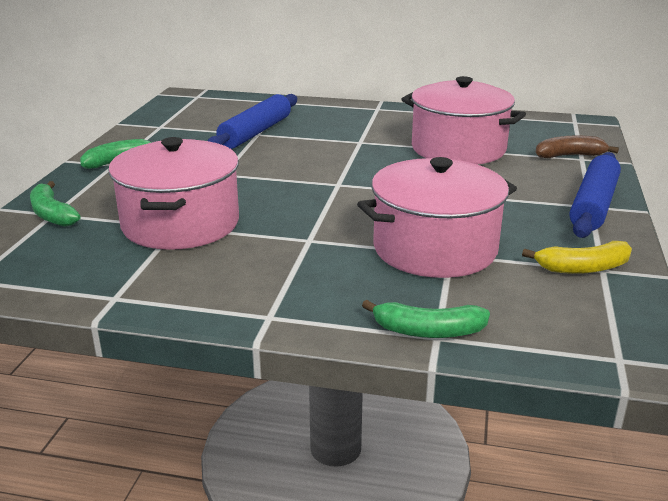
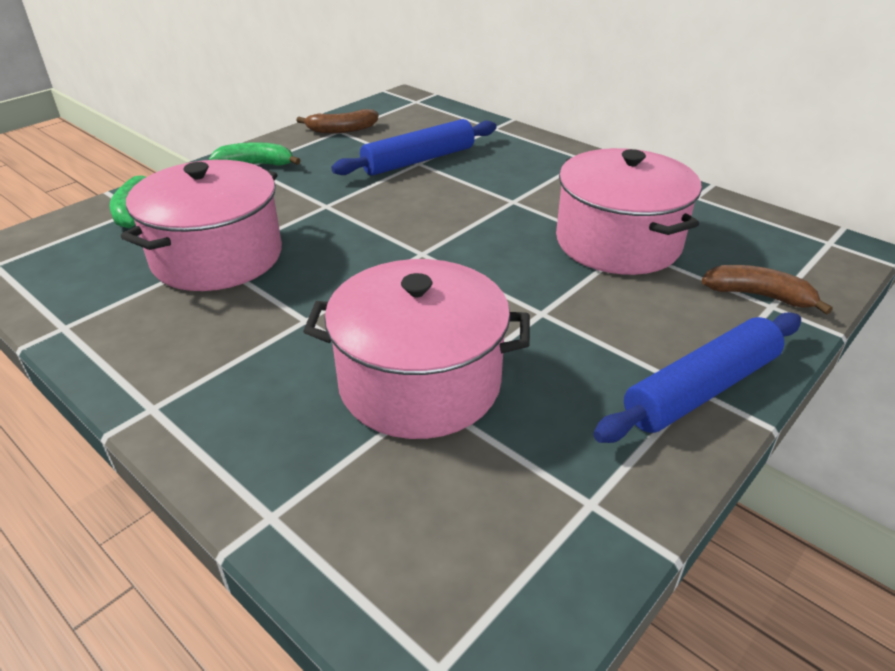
camera: 30 degrees right, 10 degrees up
(161, 125) = (342, 130): none -> brown banana
(428, 331) = (271, 503): green banana -> none
(583, 268) = (566, 489): yellow banana -> none

